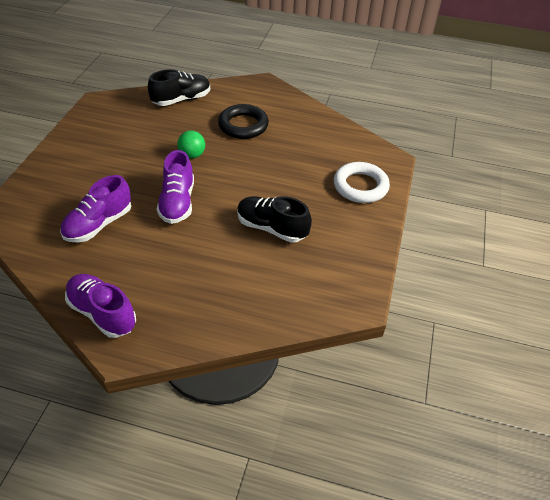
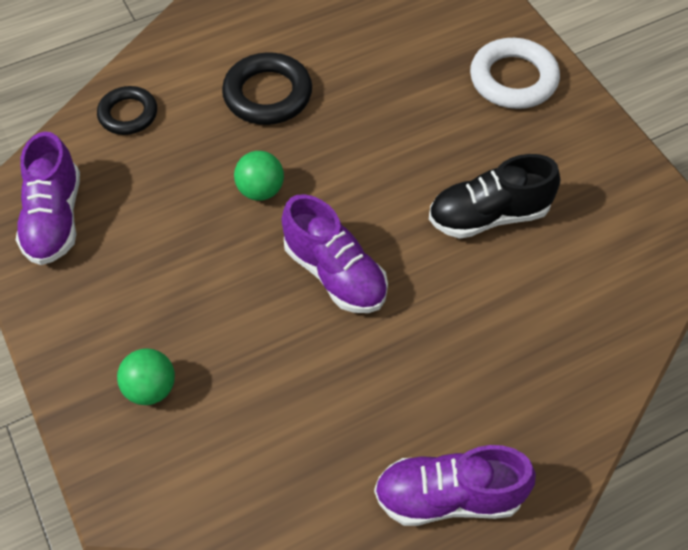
camera: 40 degrees left, 10 degrees up
(59, 190) = (151, 388): none -> green ball
(99, 224) = (278, 389): purple shoe -> purple shoe (54, 219)
(181, 100) = (128, 114): black shoe -> black ring

